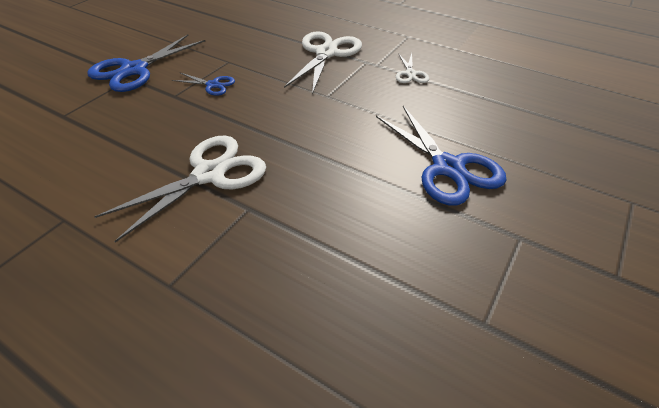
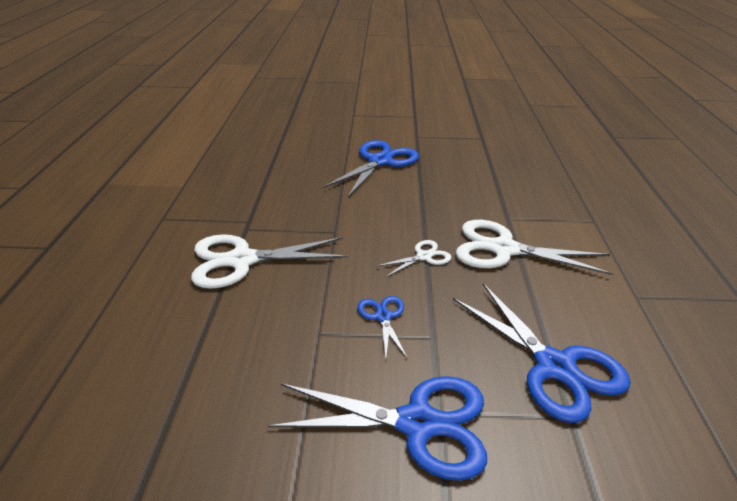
camera: 120 degrees left, 10 degrees down
(90, 129) = (554, 366): none -> blue scissors
(410, 74) = (255, 199): white scissors -> white scissors (424, 257)

